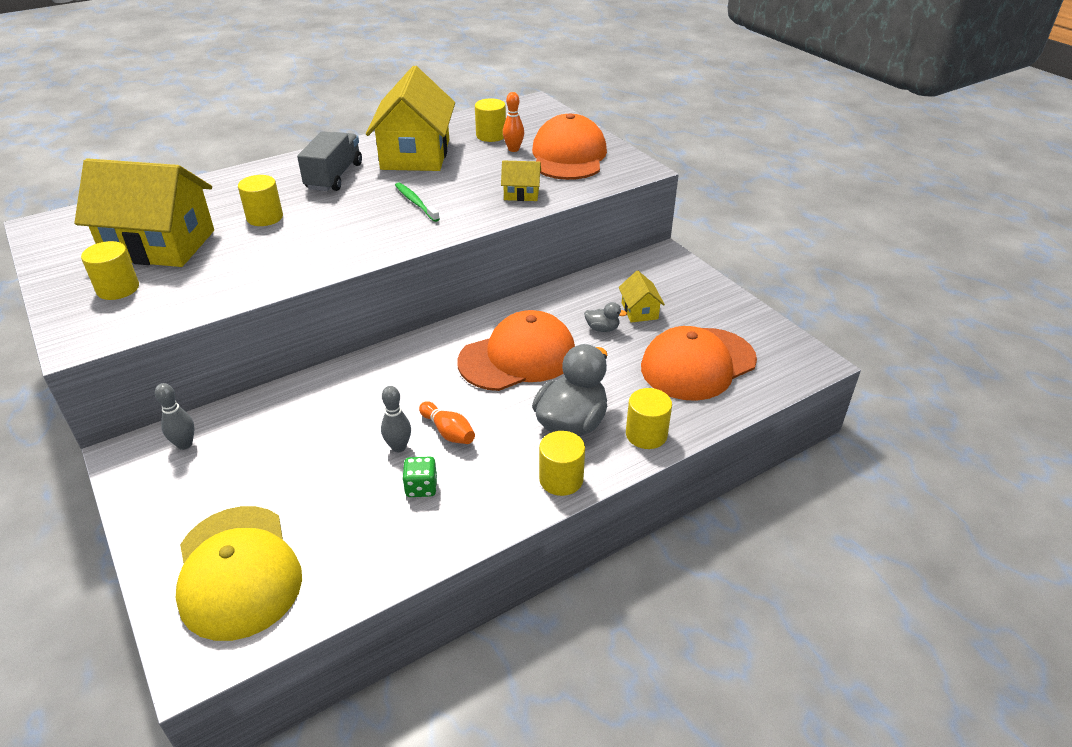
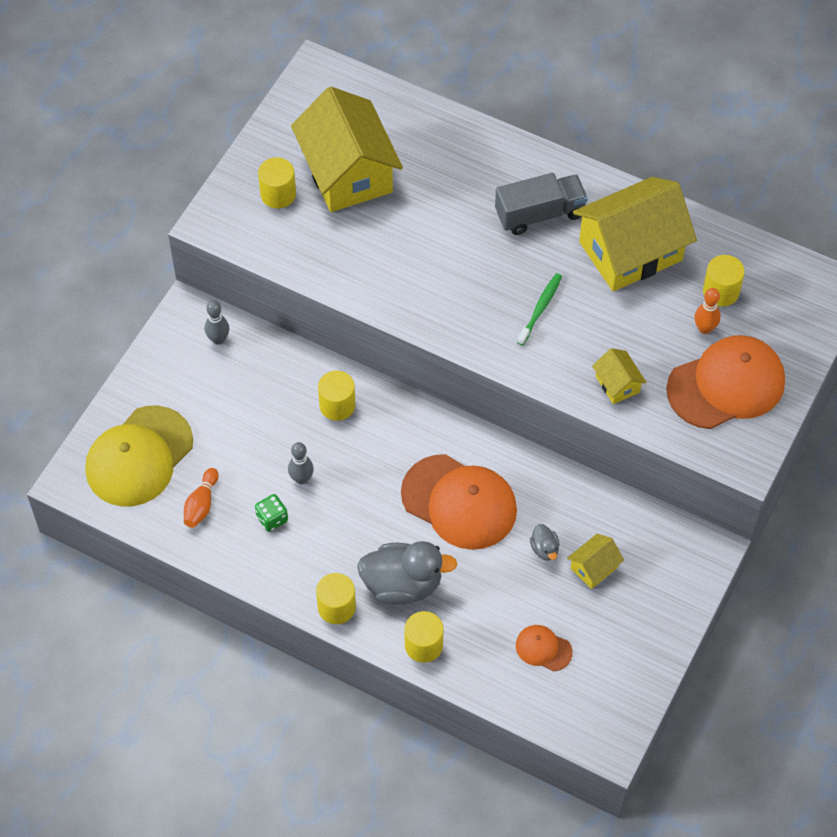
camera: 60 degrees right, 20 degrees up
(265, 217) = (436, 212): yellow cylinder -> yellow cylinder (337, 405)
(448, 432) = (338, 502): orange bowling pin -> orange bowling pin (201, 504)
(697, 364) = (543, 648): orange cap -> orange cap, size x0.47

